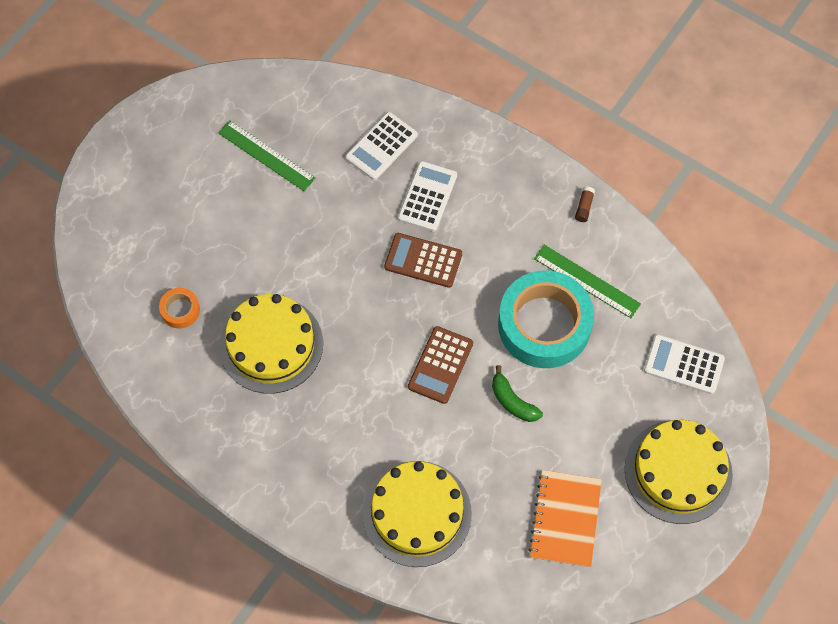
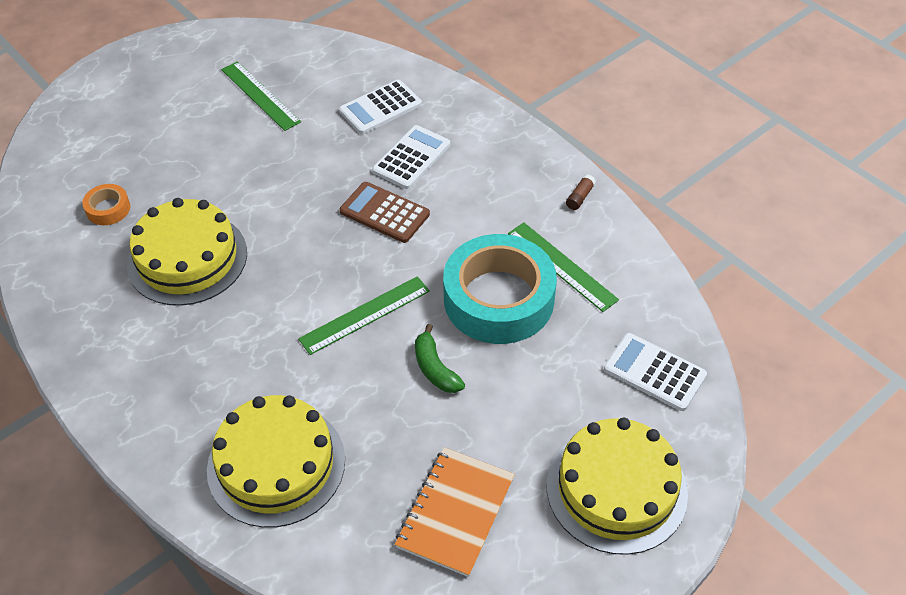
camera: 15 degrees right, 15 degrees down
(440, 365) = (365, 315): brown calculator -> green ruler

